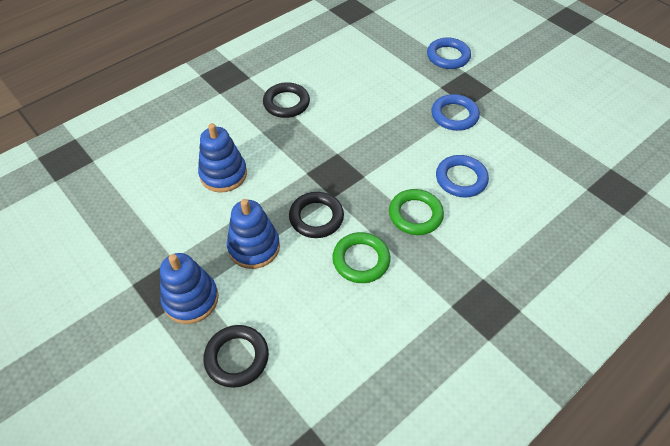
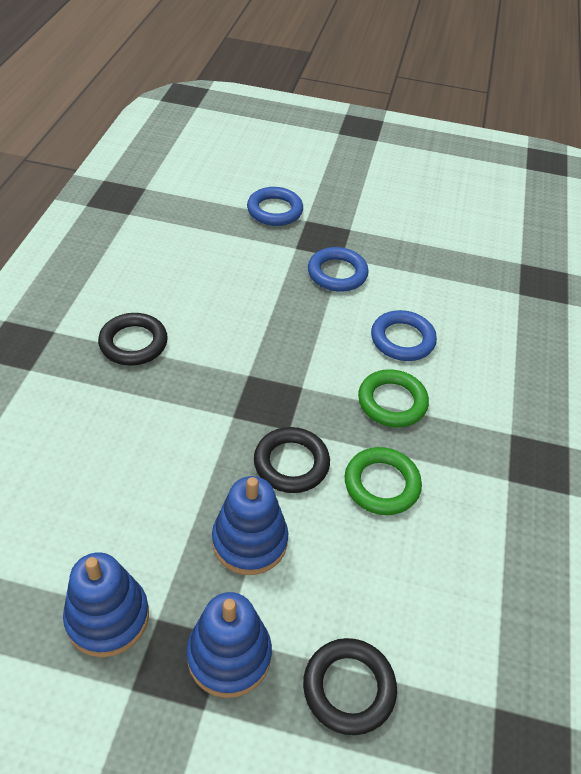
camera: 40 degrees left, 5 degrees down
(223, 174) = (129, 472): blue stacking toy -> blue stacking toy (107, 617)

